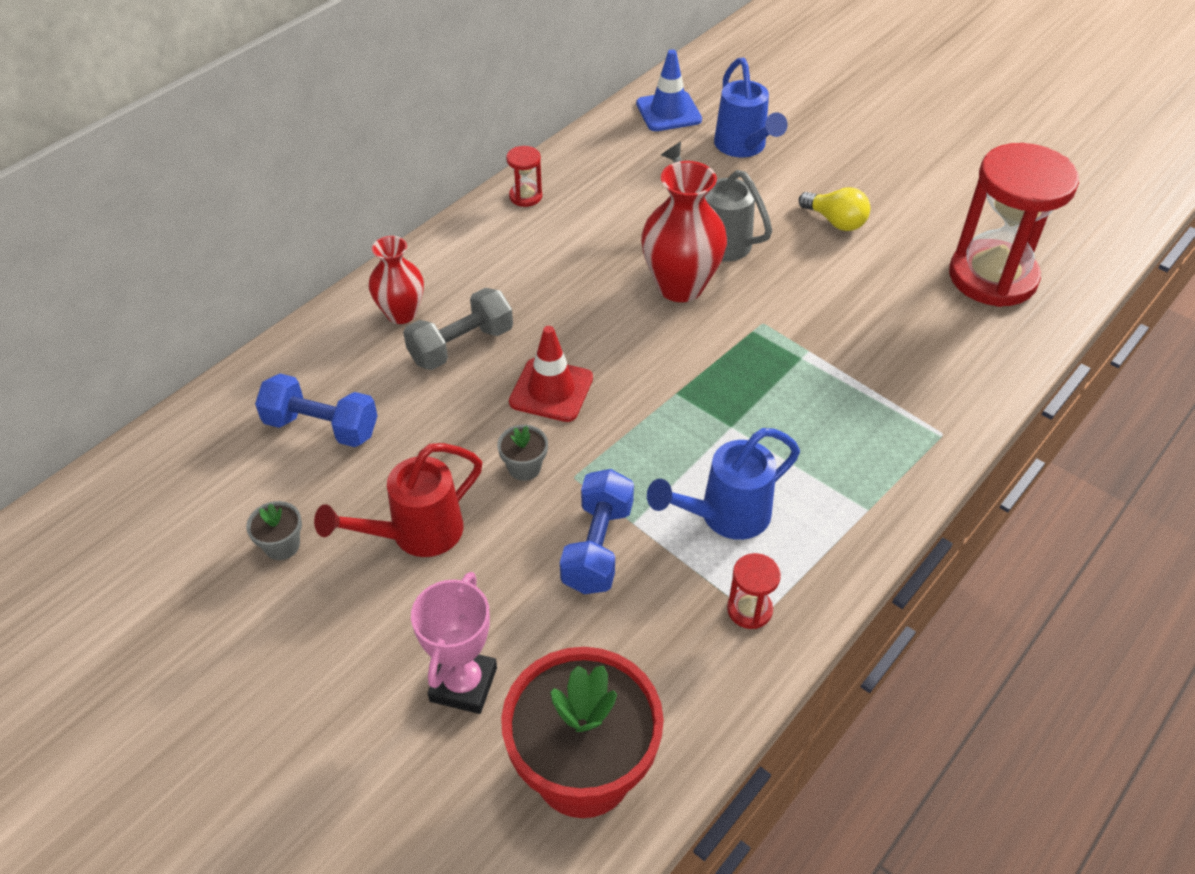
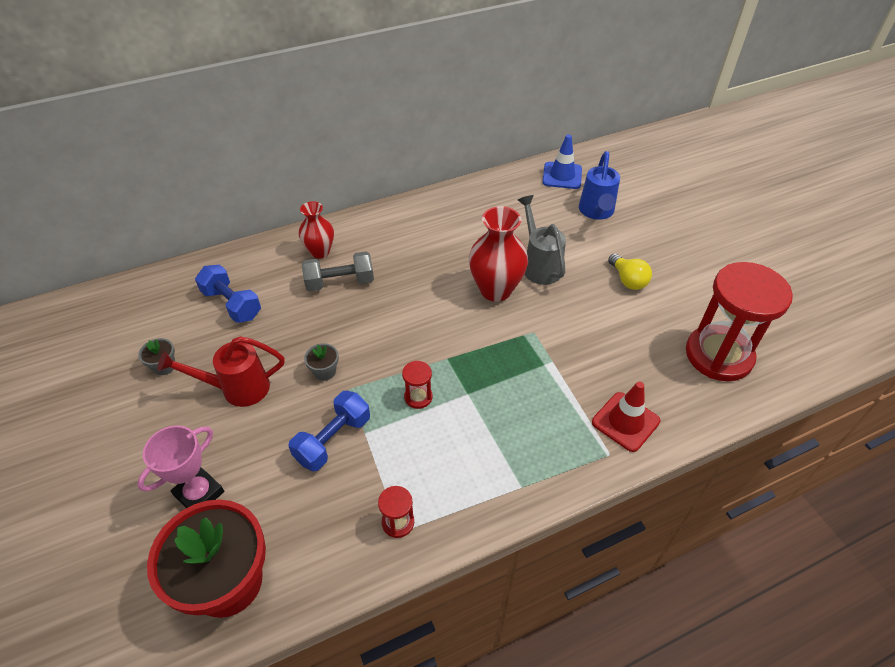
camera: 25 degrees right, 0 degrees up
(525, 196) = (438, 203): red hourglass -> red hourglass (418, 397)
(551, 390) = (373, 329): red traffic cone -> red traffic cone (625, 422)
(724, 516) = (423, 452): blue watering can -> none

